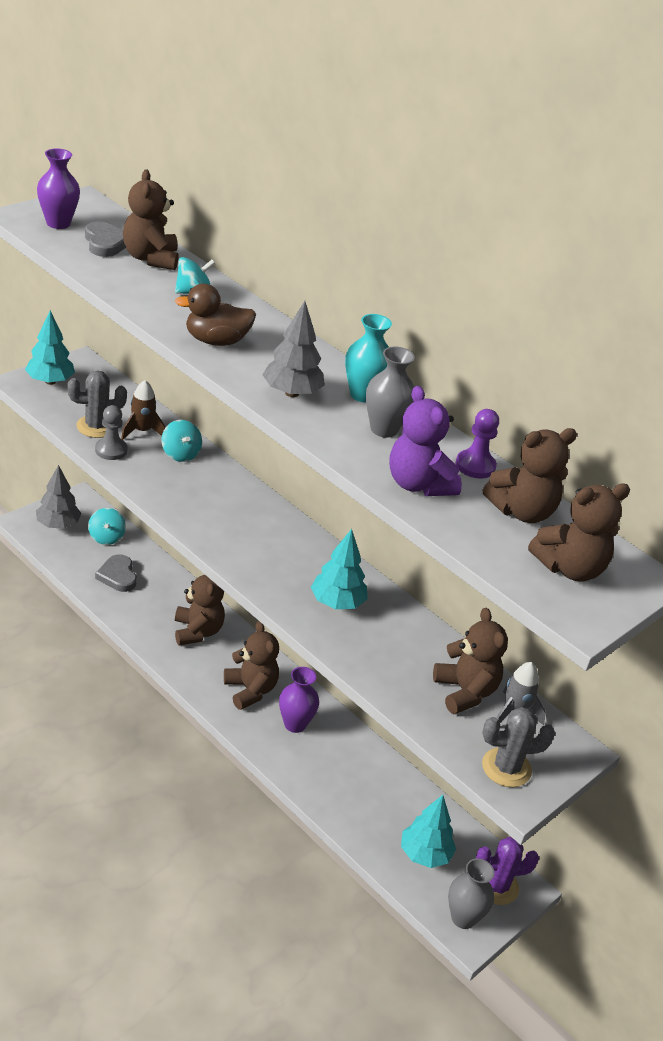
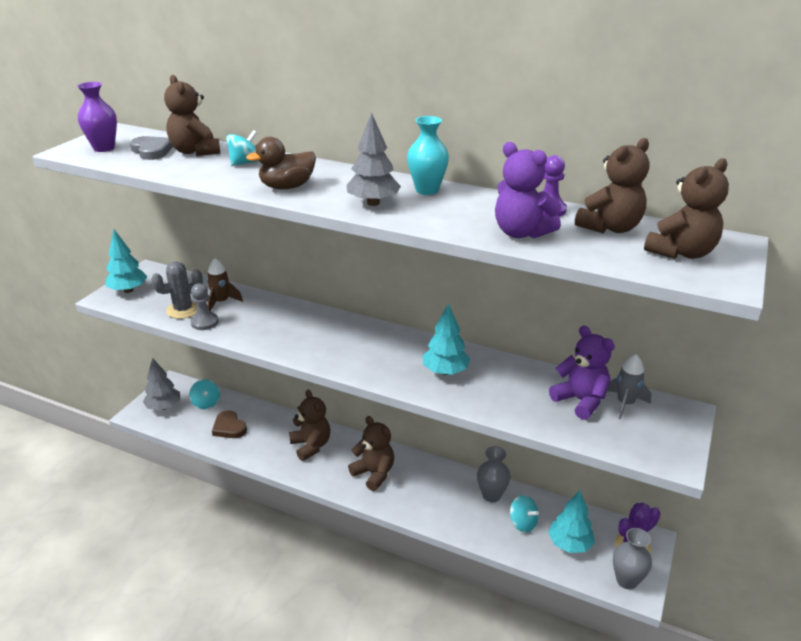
camera: 15 degrees left, 5 degrees down
(118, 576) = (229, 427): grey heart -> brown heart
(180, 454) = (261, 308): turquoise spinning top -> turquoise spinning top (522, 523)
(295, 724) = (420, 486): purple vase -> none
(384, 429) = (462, 206): grey vase -> grey vase (491, 495)
(465, 692) = (580, 401): brown teddy bear -> purple teddy bear
(506, 768) = (651, 444): grey cactus -> none

